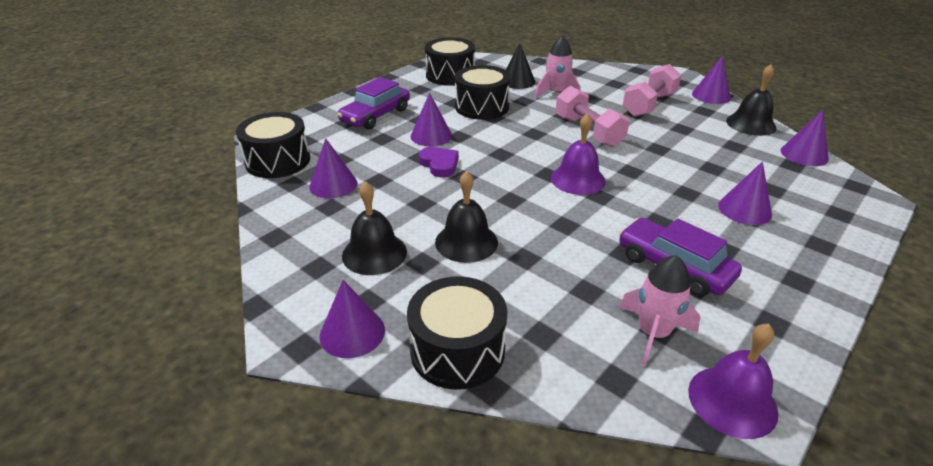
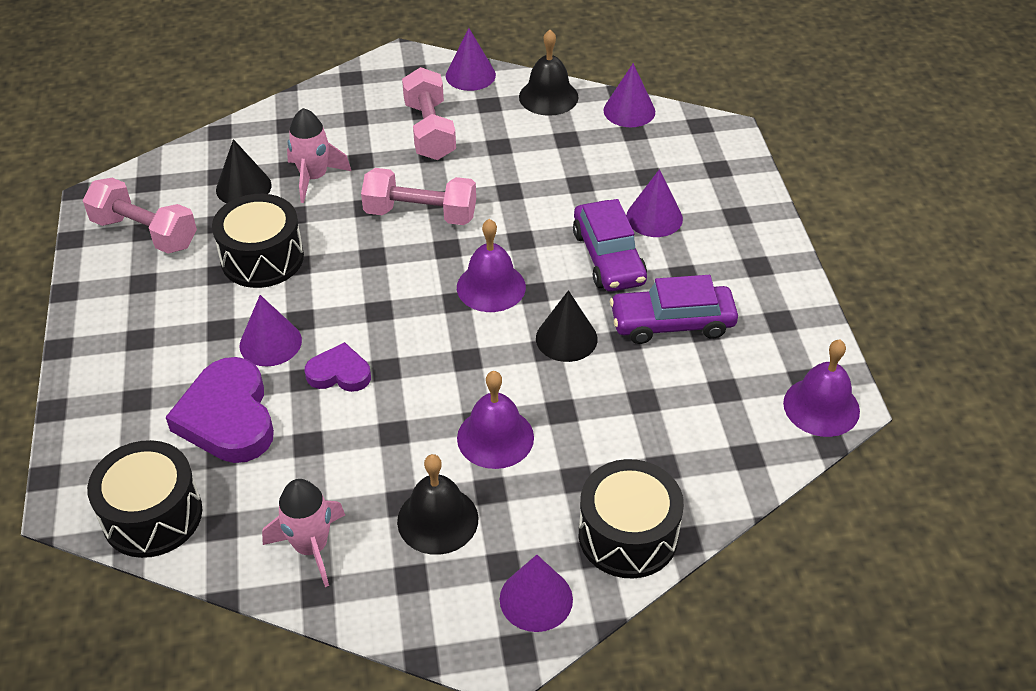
camera: 50 degrees left, 10 degrees up
(333, 184) = (271, 488): purple cone -> none
(366, 149) = (228, 417): none -> purple heart
(375, 115) = (157, 364): purple car -> purple car (608, 257)
(450, 75) = (145, 233): black drum -> pink dumbbell
(466, 242) = (495, 437): black bell -> purple bell
(585, 228) = (566, 338): none -> black cone
(653, 333) = (726, 397): pink rocket -> pink rocket (311, 547)

